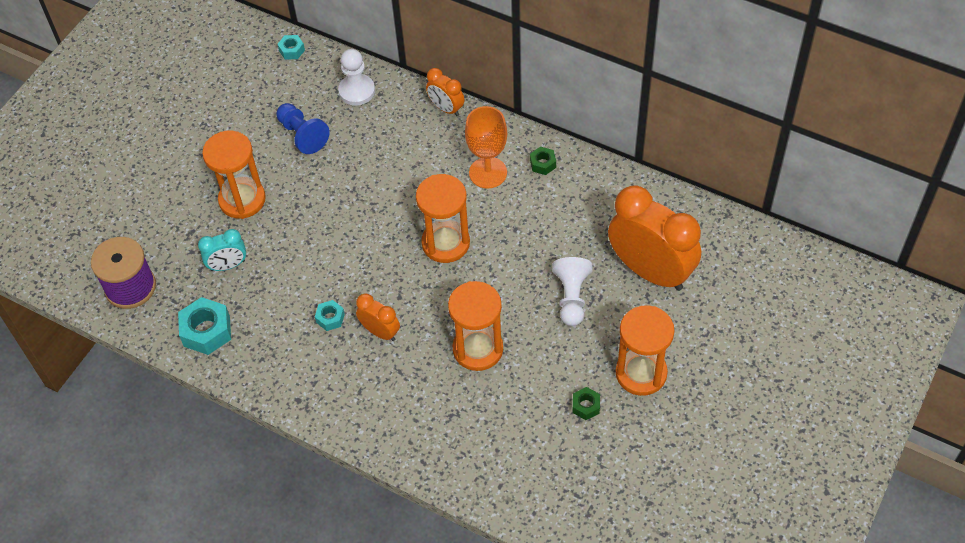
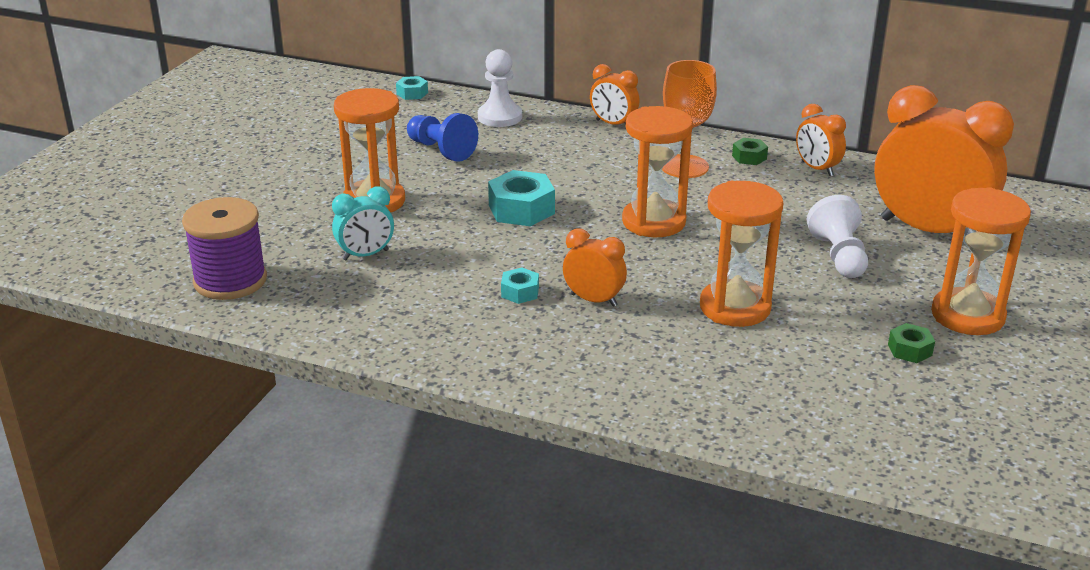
camera: 10 degrees left, 25 degrees down
(206, 331) = (346, 313): turquoise nut -> turquoise nut (521, 209)
(591, 184) = (817, 169): none -> orange clock

